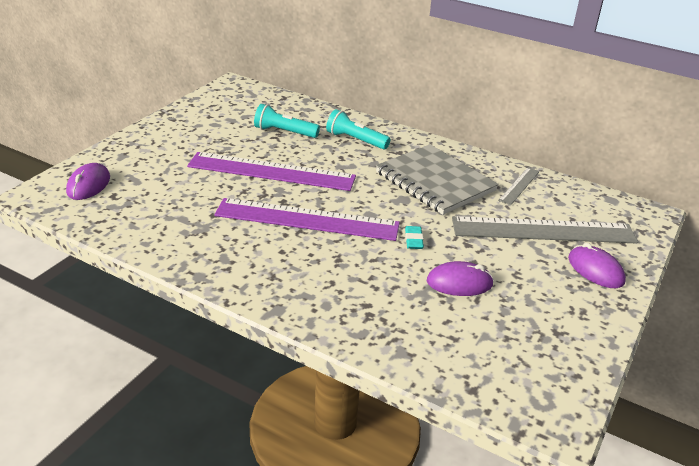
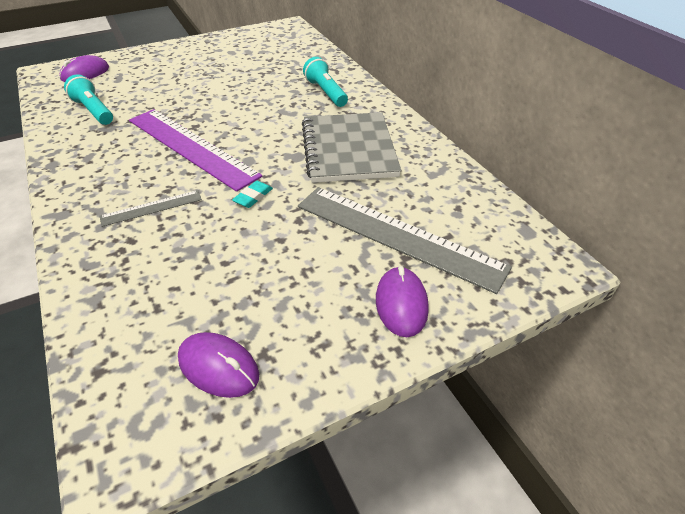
camera: 35 degrees right, 10 degrees up
(271, 172) = (220, 99): purple ruler -> none
(284, 132) = (275, 71): turquoise flashlight -> turquoise flashlight (94, 111)
(459, 283) = (238, 255): purple mouse -> purple mouse (218, 367)
(519, 186) = (432, 180): grey ruler -> grey ruler (151, 208)

